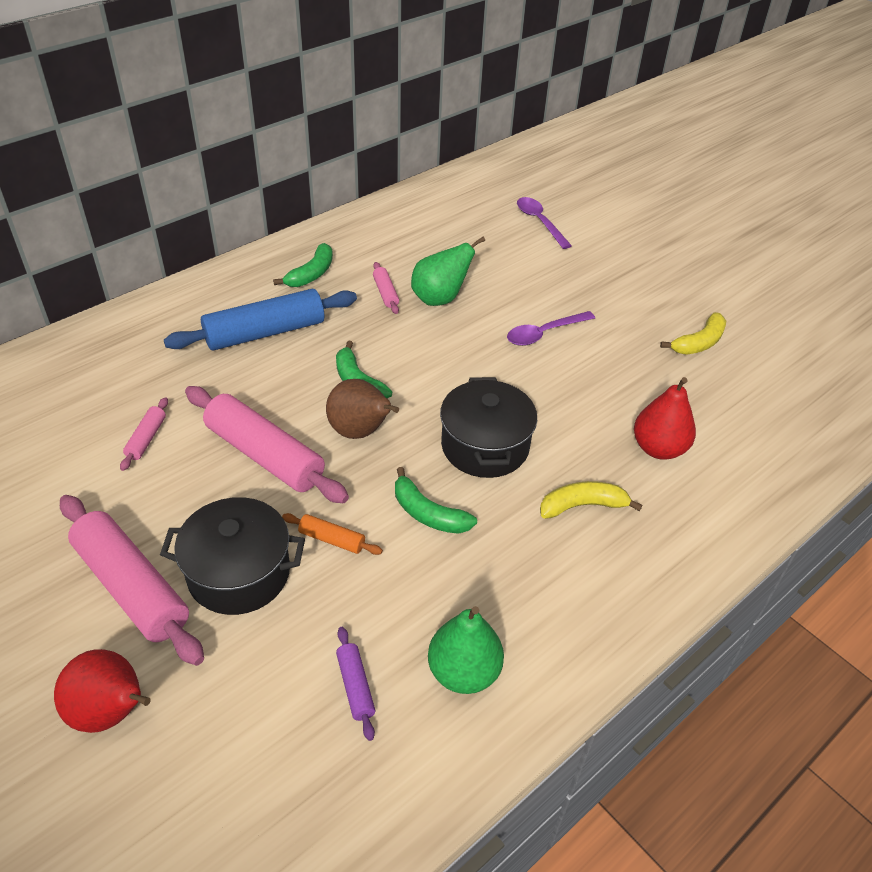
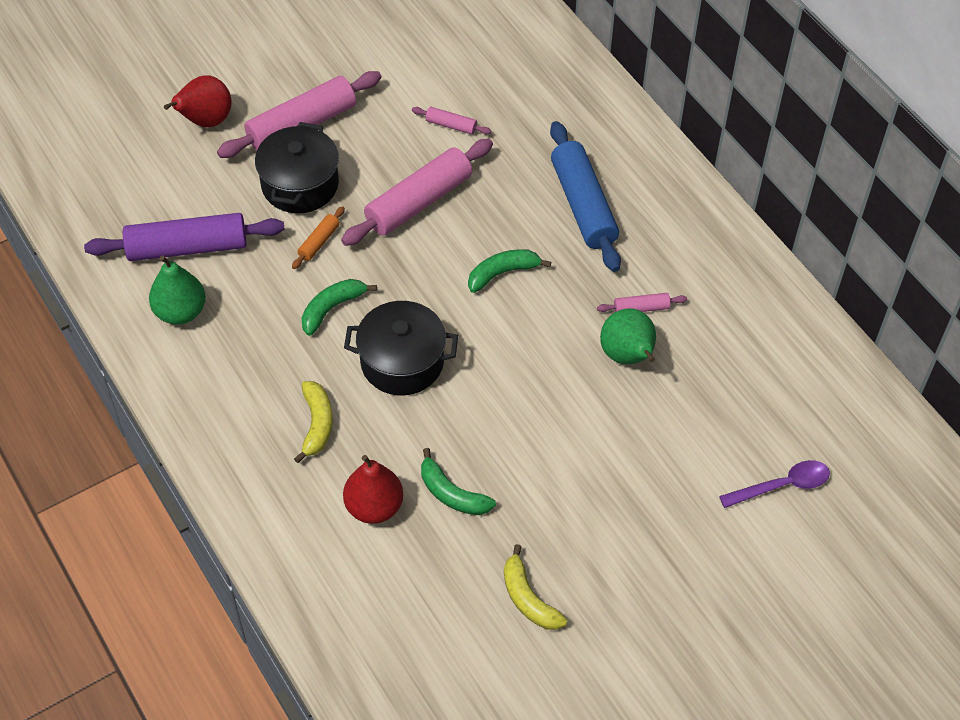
camera: 100 degrees right, 10 degrees up
(311, 274) = (678, 246): green banana -> green banana (452, 493)
(355, 686) = (187, 247): purple rolling pin -> purple rolling pin, size x2.21
(360, 432) = (436, 270): brown pear -> none
(544, 333) = (559, 444): purple spoon -> none

